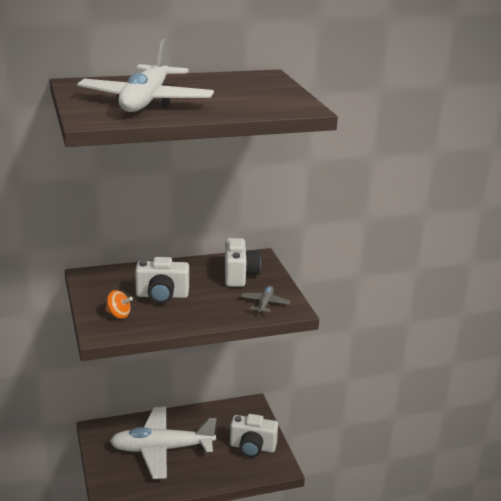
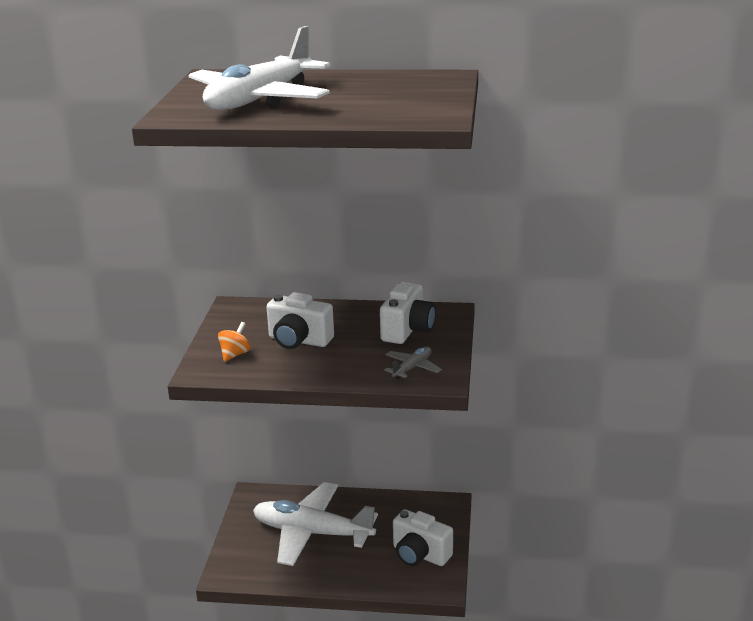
camera: 25 degrees right, 0 degrees up
(118, 315) = (235, 354): orange spinning top -> orange spinning top turned 105 degrees counterclockwise

